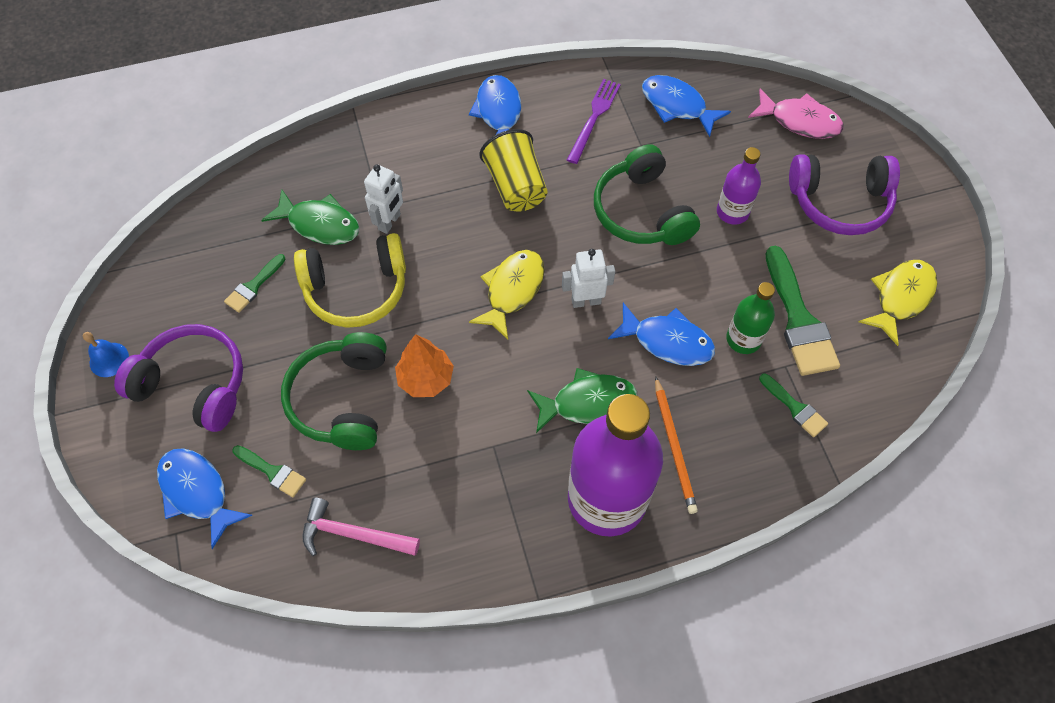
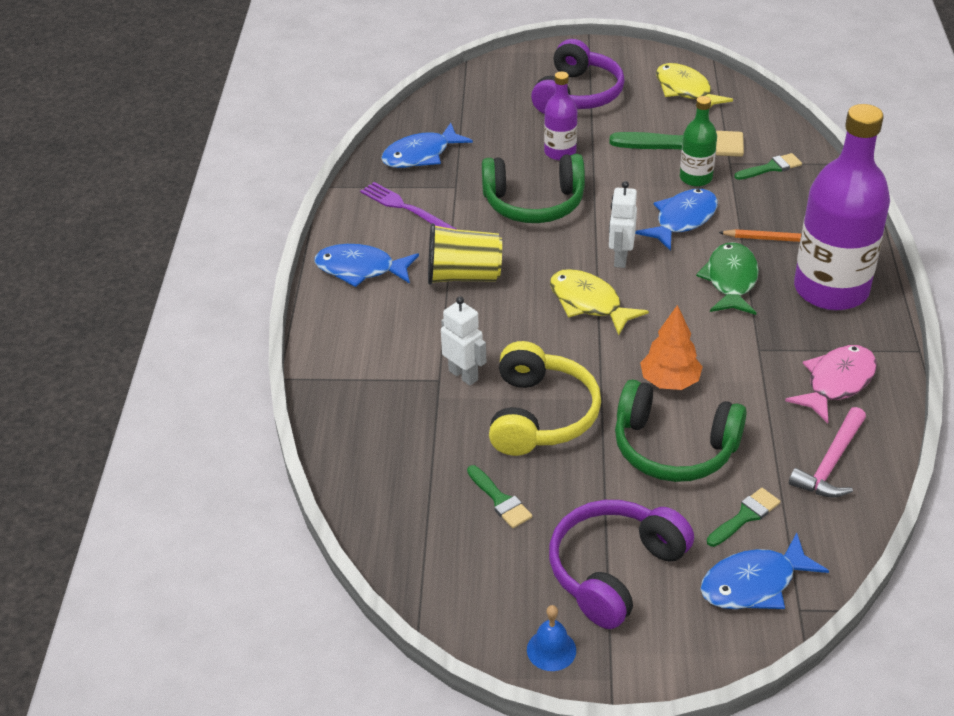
camera: 70 degrees left, 20 degrees down
(319, 224) = (439, 431): green fish -> none
(799, 121) = (479, 93): pink fish -> pink fish (837, 383)

